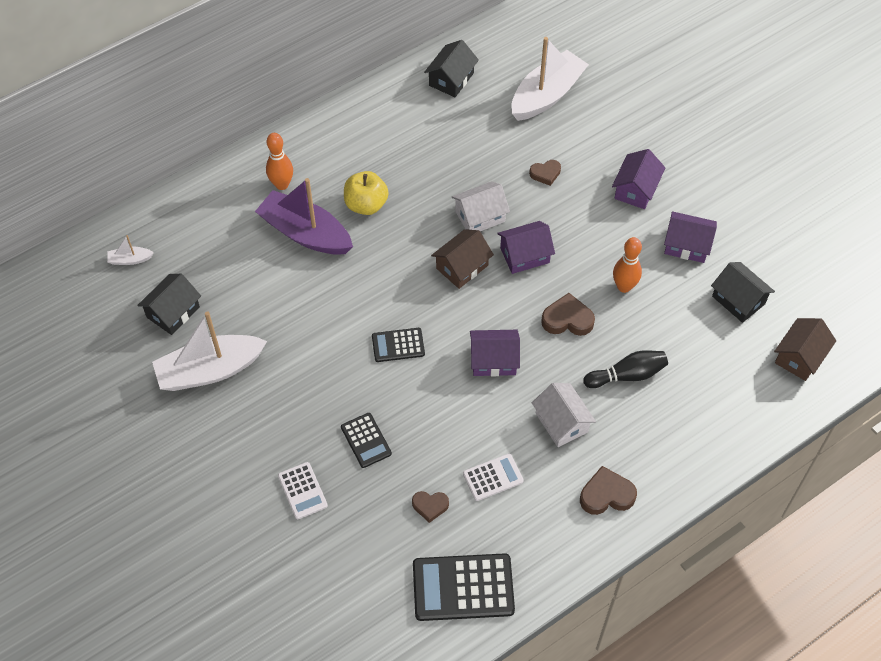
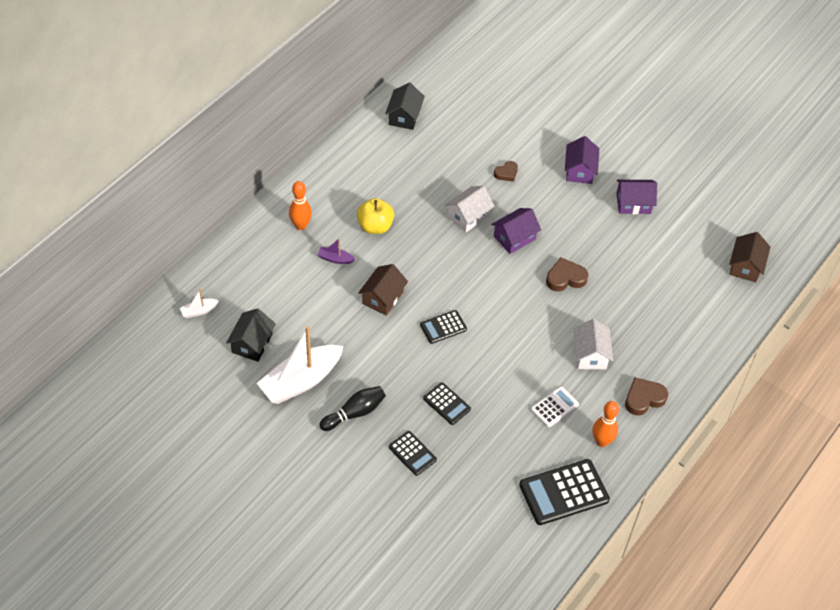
camera: 20 degrees left, 5 degrees down
(302, 491) = (412, 453): white calculator -> black calculator
(305, 233) = (335, 259): purple boat -> purple boat, size x0.42
(430, 506) = (515, 440): brown heart -> none
(462, 267) = (469, 257): brown house -> brown house (383, 298)
(493, 360) = (521, 321): purple house -> none
(547, 95) = (484, 113): white boat -> none
(561, 422) = (590, 354): white house -> white house turned 45 degrees clockwise
(624, 286) = (598, 244): orange bowling pin -> orange bowling pin (601, 441)
(627, 375) = (625, 308): black bowling pin -> black bowling pin (354, 413)
(738, 300) = (686, 235): black house -> none

